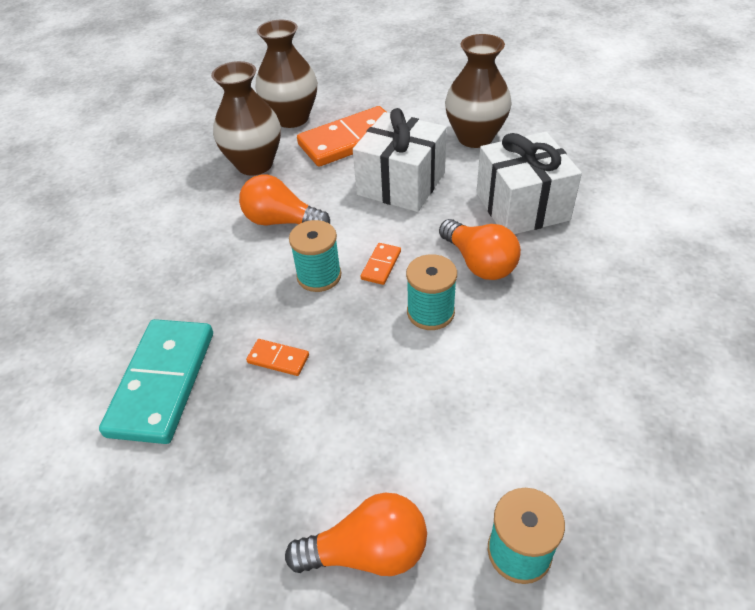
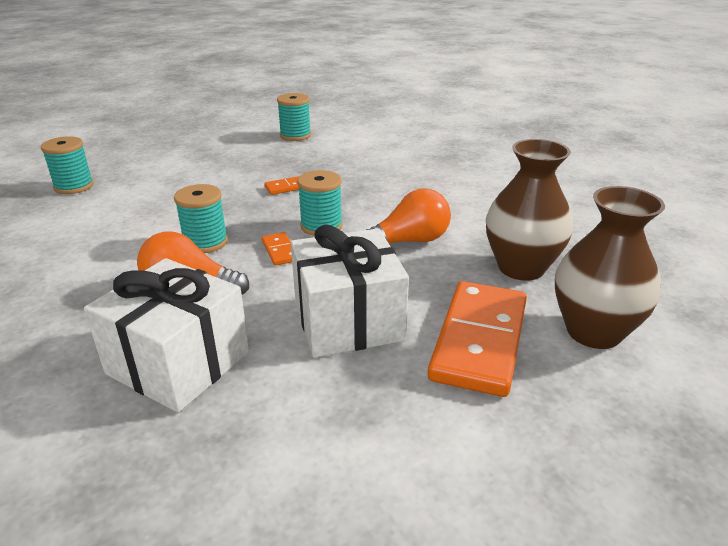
camera: 135 degrees right, 15 degrees down
(117, 503) = (295, 135): none -> turquoise spool
(162, 382) = (340, 160): turquoise domino -> none
(368, 551) = (157, 163): orange light bulb -> none
(475, 137) = (326, 437): brown vase -> none

